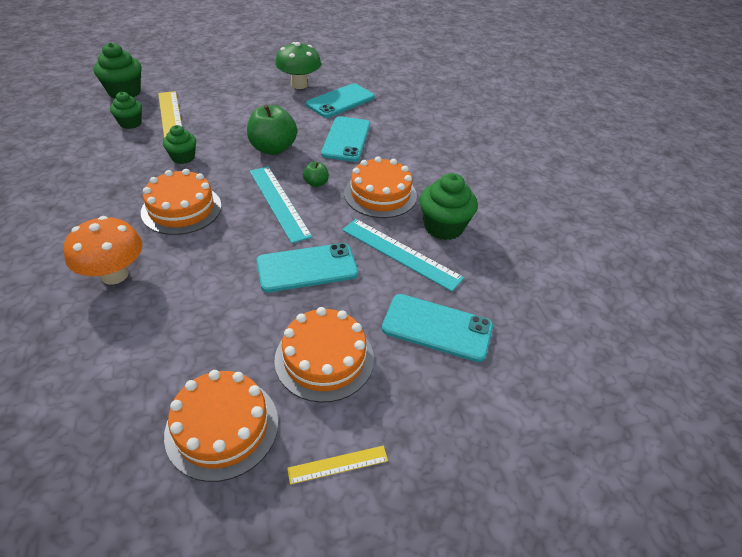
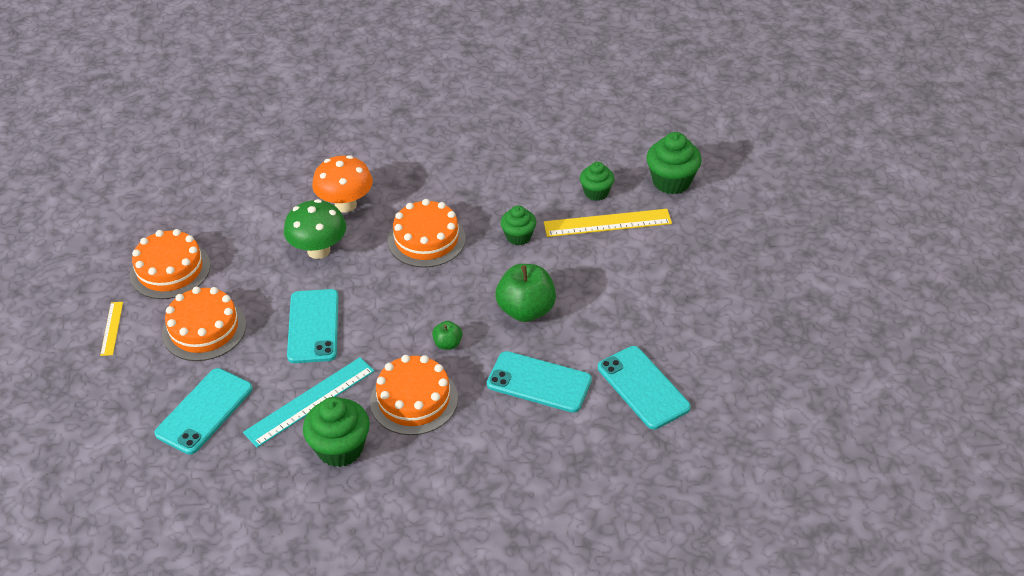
camera: 105 degrees right, 0 degrees up
(278, 202) = (419, 310): turquoise ruler -> none
(299, 85) = (693, 345): green mushroom -> green mushroom (318, 250)

